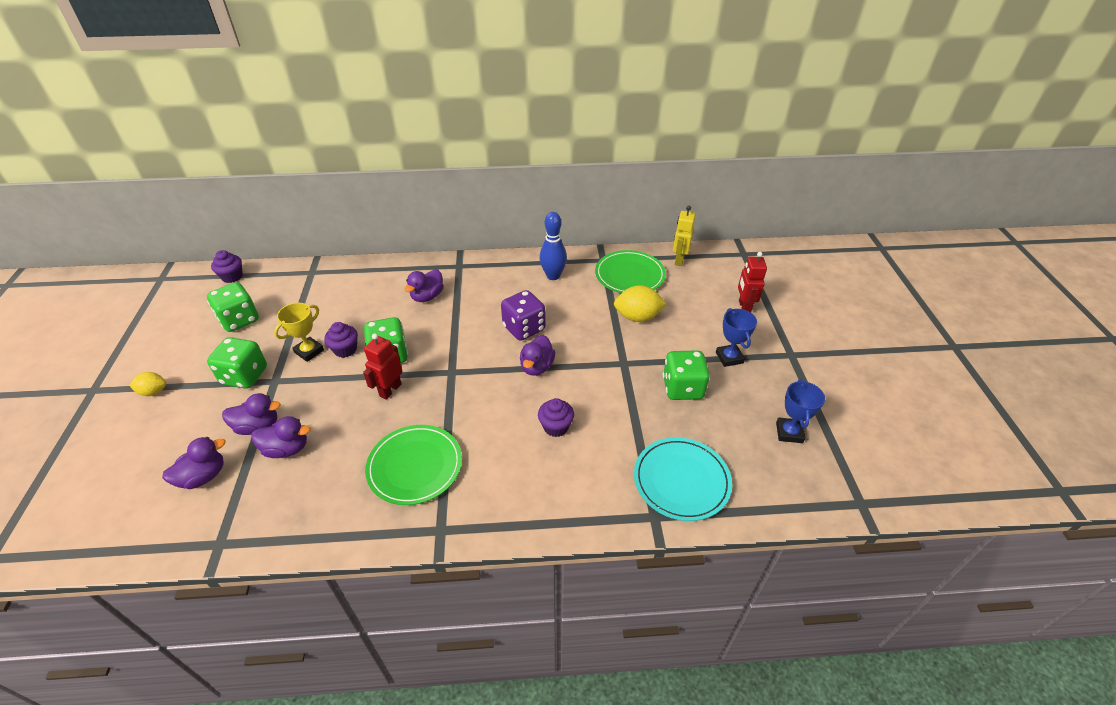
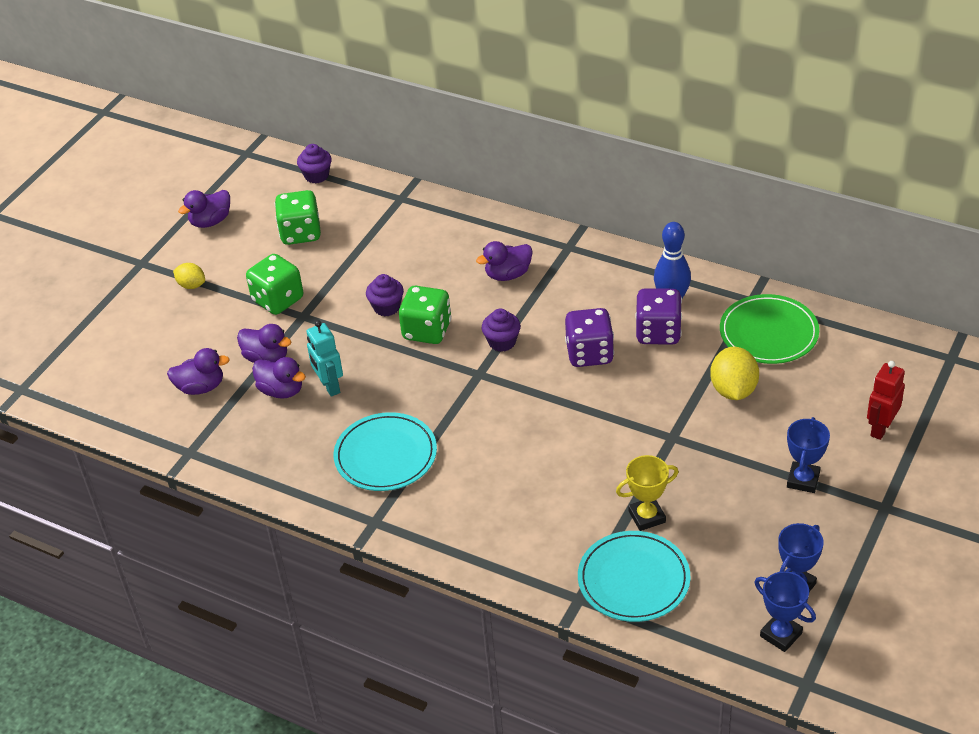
camera: 35 degrees right, 0 degrees up
(309, 351) = (350, 295): yellow trophy -> yellow trophy (647, 517)
(330, 428) = (329, 386): none -> turquoise robot
(390, 390) = (406, 369): red robot -> none
(415, 466) = (385, 455): green plate -> turquoise plate
(537, 367) = (572, 403): purple duck -> purple duck (210, 221)
(556, 427) = (546, 474): purple cupcake -> purple cupcake (502, 342)
(560, 298) = (658, 332): none -> purple dice
(637, 317) = (733, 390): yellow lemon -> yellow lemon turned 60 degrees clockwise
(679, 260) = (852, 335): yellow robot -> none
(682, 388) = (716, 491): green dice -> none
(812, 473) = (781, 634): none -> blue trophy

